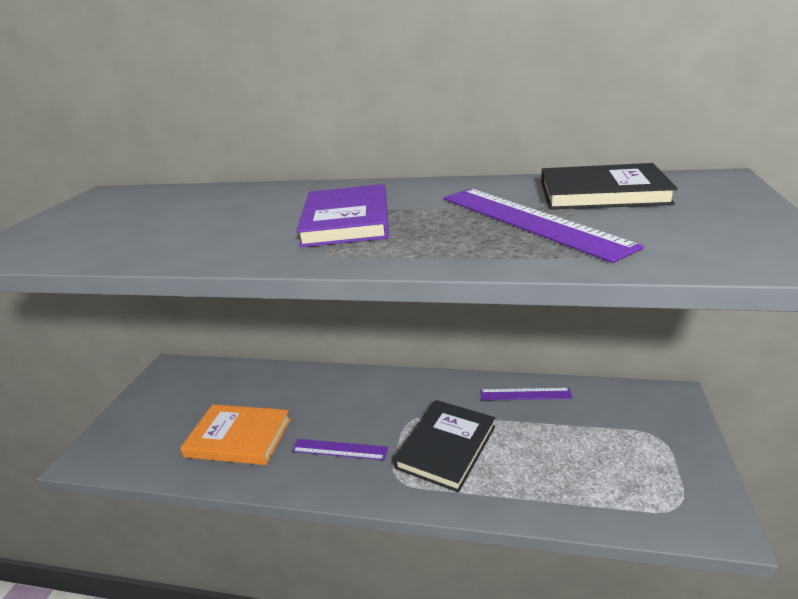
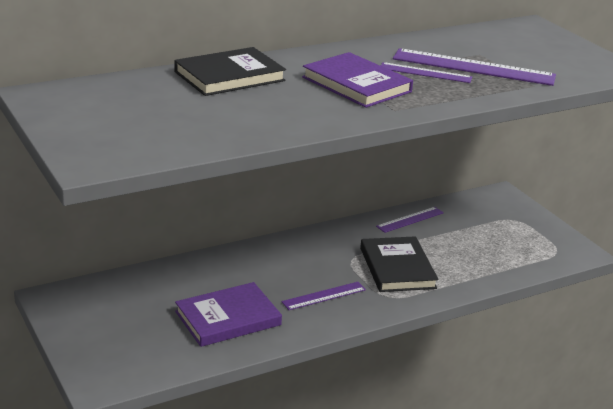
camera: 45 degrees left, 0 degrees up
(239, 437) = (228, 318): orange book -> purple book
(451, 219) = (425, 73): none -> purple ruler
(602, 193) = (484, 42): black book -> black book (229, 76)

